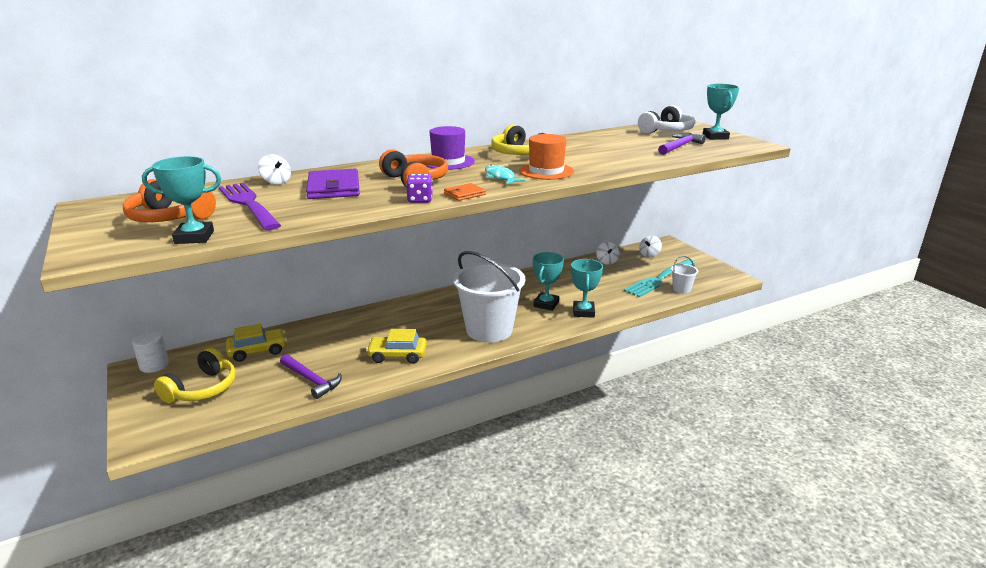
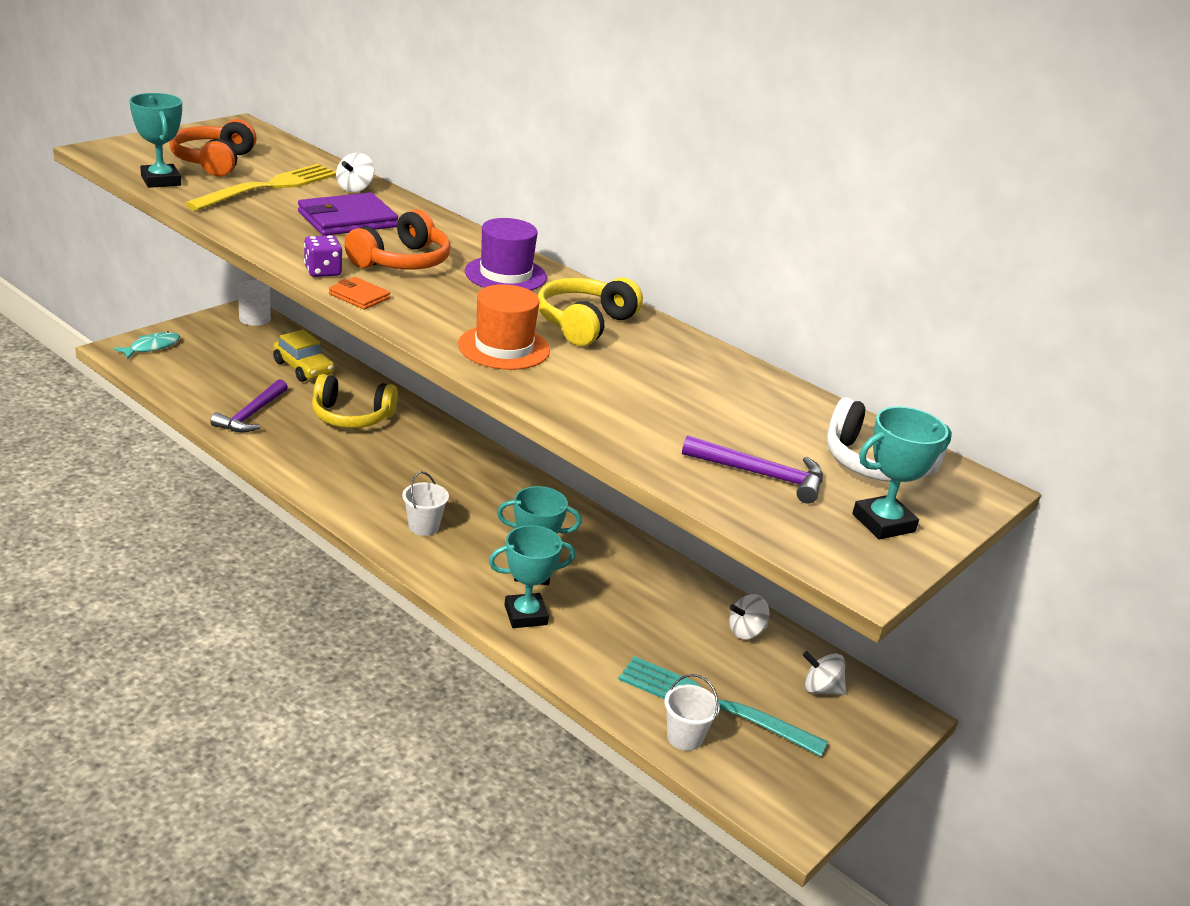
camera: 65 degrees right, 5 degrees up
(202, 389) = (217, 356): yellow headphones -> yellow headphones (351, 416)
(248, 204) = (269, 187): purple fork -> yellow fork
(397, 355) = (326, 462): yellow car -> none
(489, 330) = (423, 526): white bucket -> white bucket, size x0.42
(500, 177) = (450, 315): turquoise fish -> turquoise fish (152, 347)

